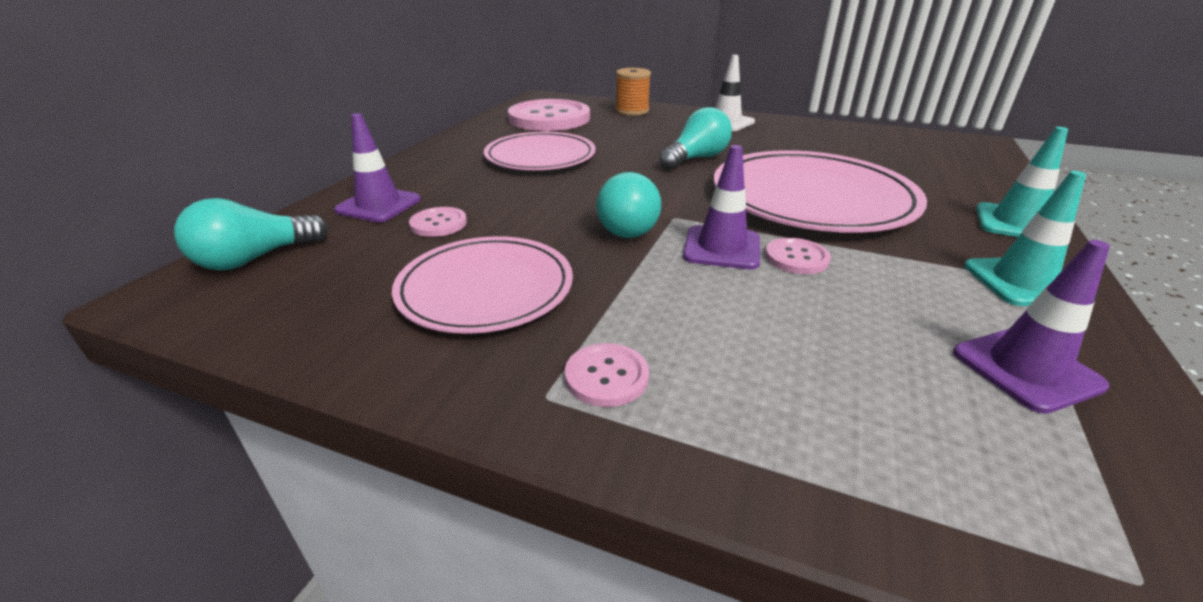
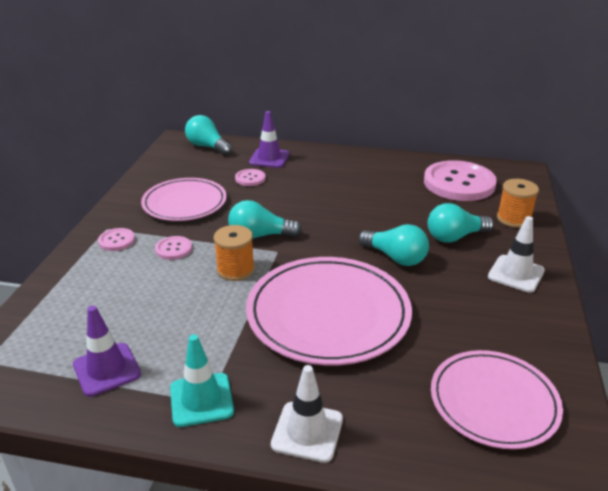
camera: 80 degrees right, 0 degrees up
(540, 157) = (366, 192): pink plate -> pink plate (494, 401)
(659, 133) = (454, 237): none -> turquoise light bulb
(721, 248) = (235, 270): purple traffic cone -> orange spool
(796, 258) = (226, 298): pink button -> pink button (174, 249)
(1016, 223) = (307, 432): turquoise traffic cone -> white traffic cone

